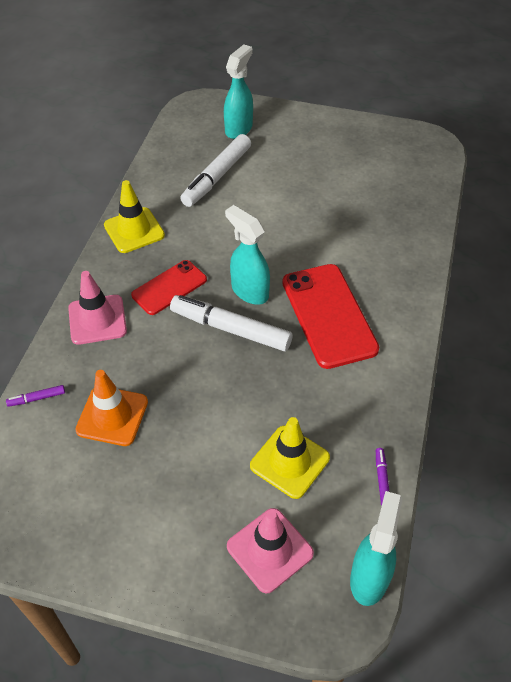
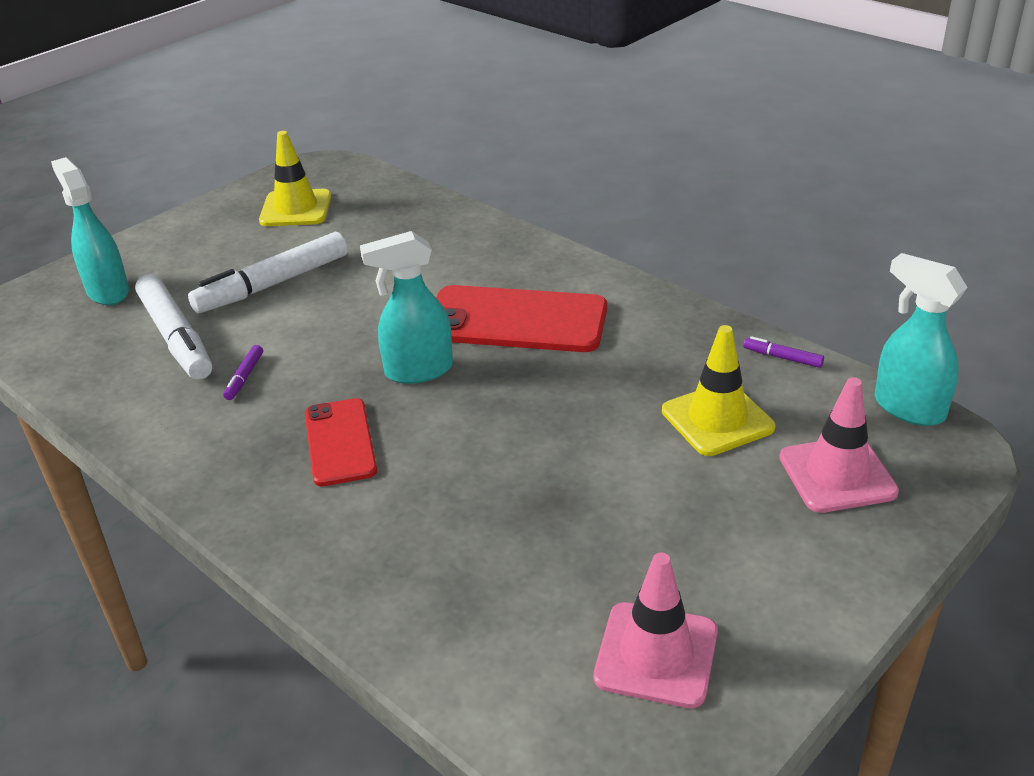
camera: 60 degrees left, 15 degrees down
(37, 398) = (431, 651): purple marker -> purple marker (244, 377)
(97, 320) = (331, 536): pink traffic cone -> pink traffic cone (656, 655)
(112, 416) = (531, 568): orange traffic cone -> none
(134, 230) = (188, 447): yellow traffic cone -> yellow traffic cone (296, 209)
(230, 329) = (468, 406): white marker -> white marker (273, 284)

